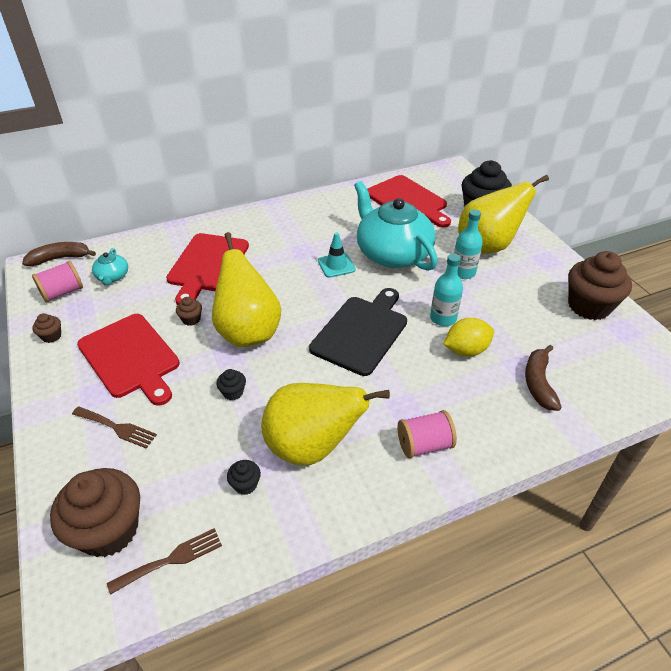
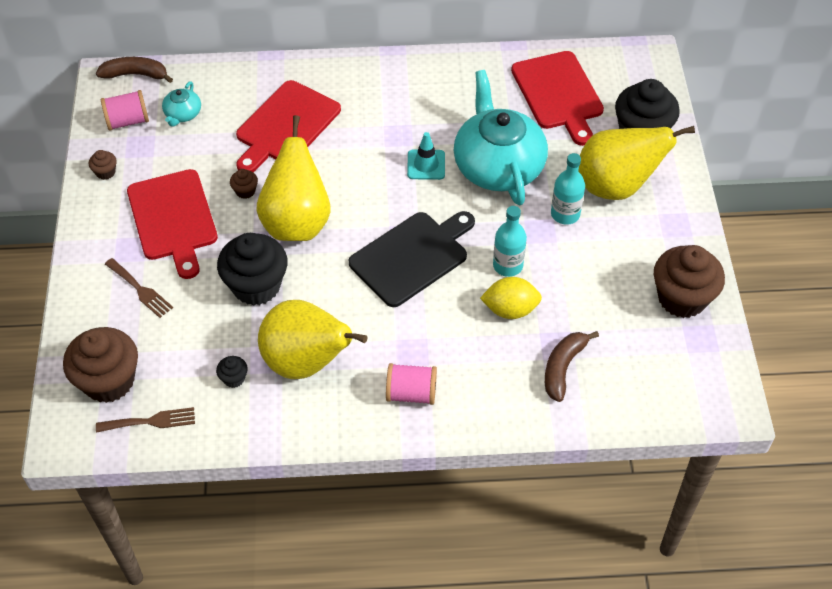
camera: 20 degrees right, 10 degrees up
(233, 392) = (256, 286): black cupcake -> black cupcake, size x2.34

